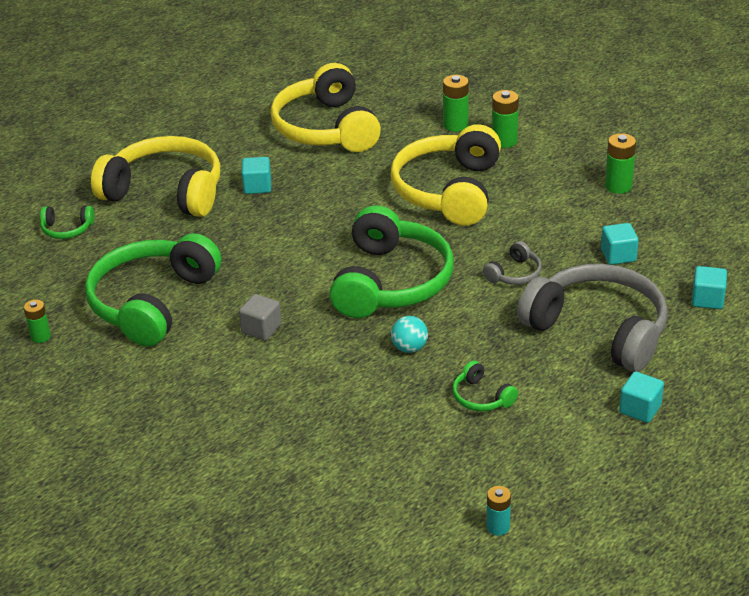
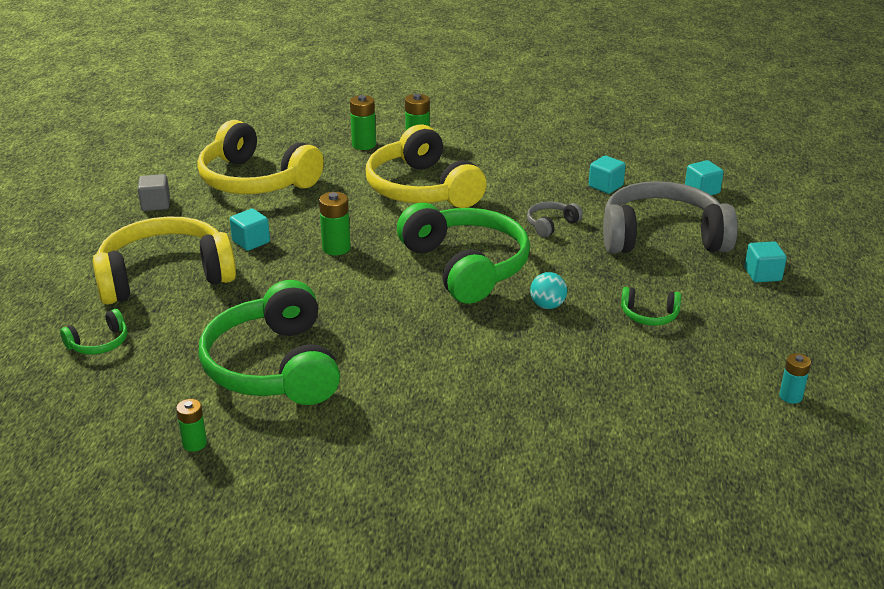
camera: 40 degrees left, 5 degrees down
(261, 329) = (406, 344): grey cube -> grey cube (156, 204)
(514, 273) = (551, 225): grey headphones -> grey headphones turned 135 degrees counterclockwise
(618, 186) = (542, 144): green battery -> green battery (336, 248)

